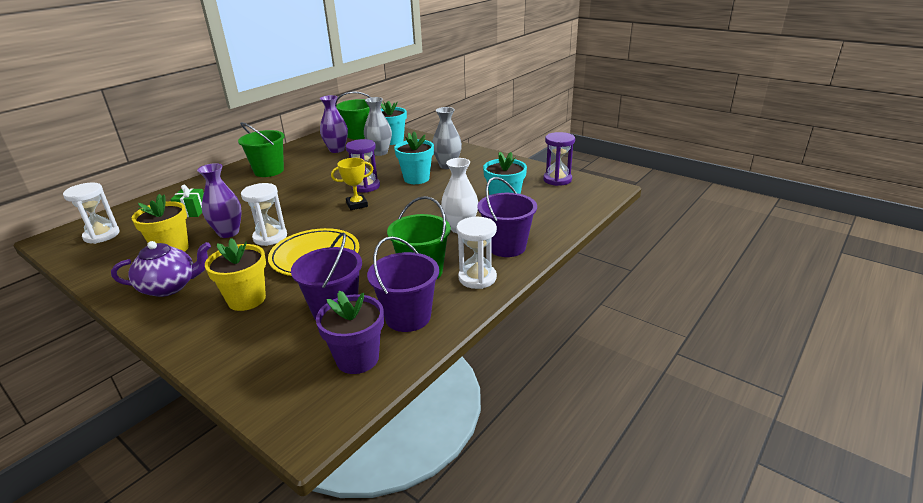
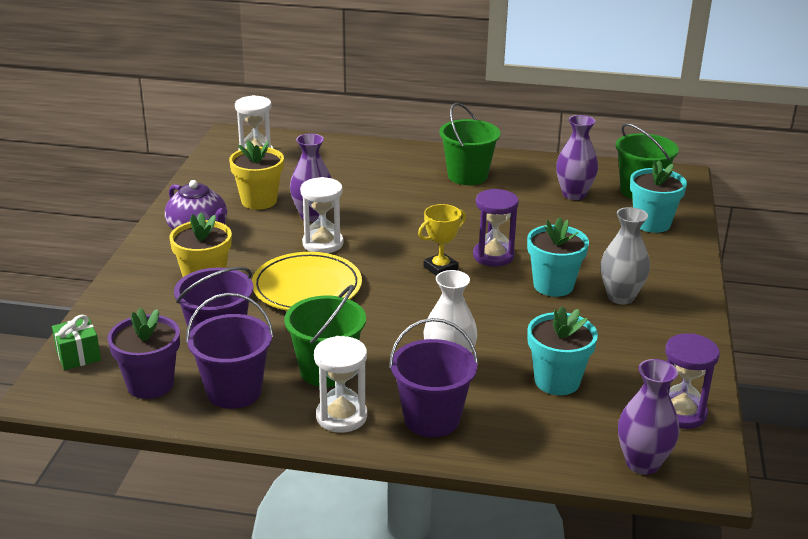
camera: 60 degrees right, 0 degrees up
(192, 211) = (336, 176): green gift -> green gift (78, 356)
(357, 205) = (440, 268): yellow trophy -> yellow trophy turned 75 degrees counterclockwise
(380, 152) = (602, 228): grey vase -> none
(589, 199) = (642, 463): none -> purple vase

